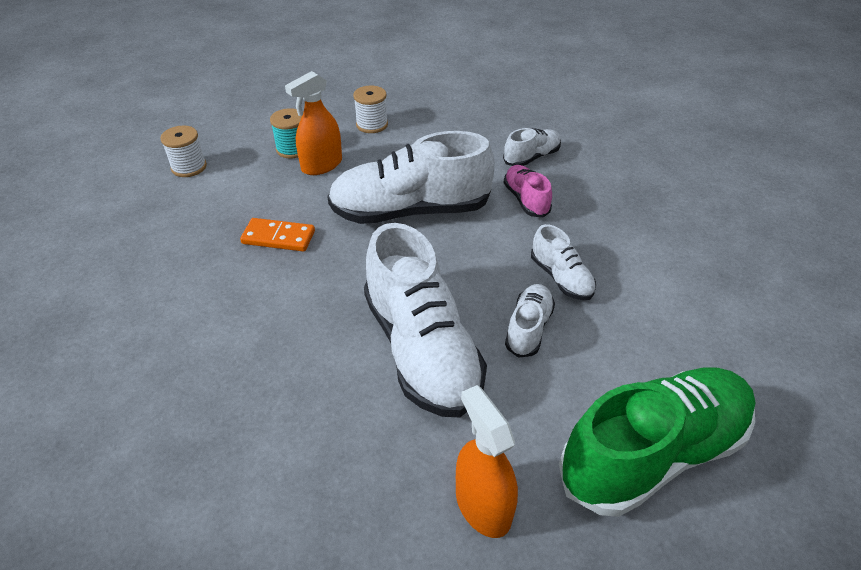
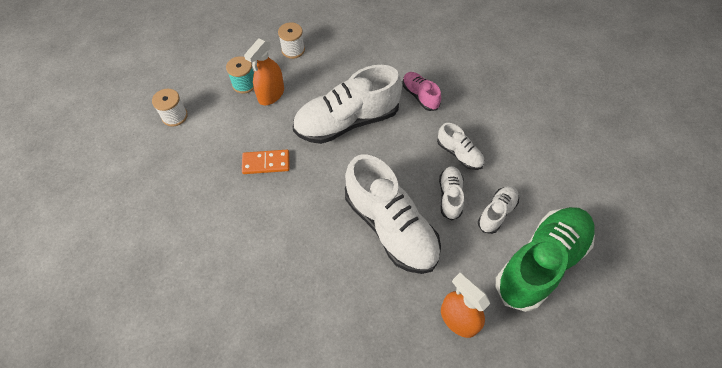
camera: 15 degrees left, 15 degrees up
(531, 157) = (413, 58): white shoe -> white shoe (496, 213)

